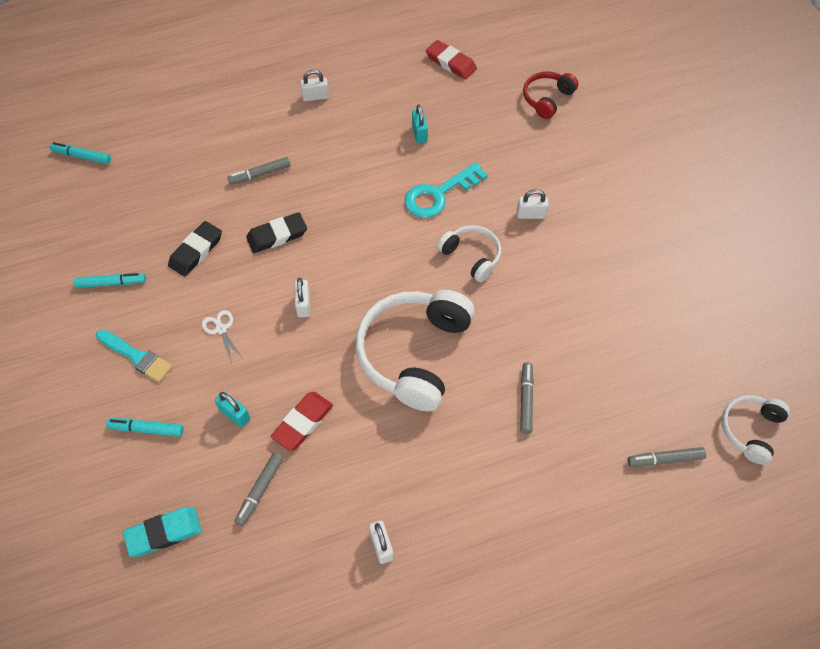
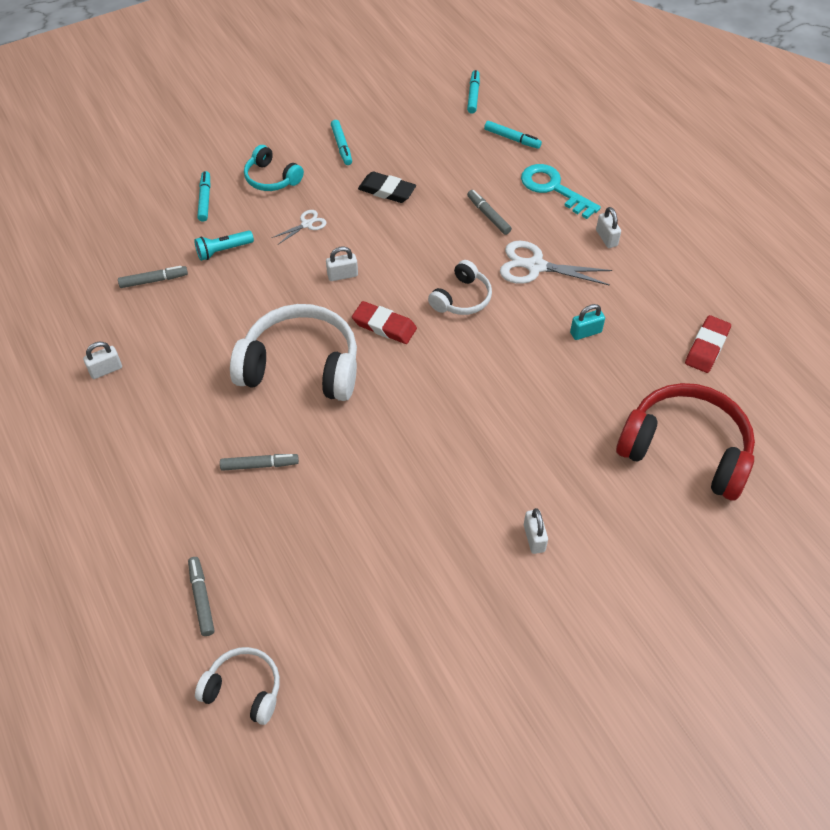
camera: 80 degrees right, 5 degrees down
(137, 357) = (271, 178): turquoise brush -> turquoise headphones
(160, 137) = (512, 139): none -> turquoise marker
(164, 533) = (116, 230): turquoise eraser -> none
(235, 414) = (223, 250): turquoise padlock -> turquoise flashlight
(260, 490) = (154, 280): grey marker -> grey marker turned 150 degrees clockwise
(277, 235) = (417, 242): black eraser -> none
(303, 422) = (219, 296): red eraser -> red eraser (384, 326)
(335, 152) = (535, 266): none -> white scissors
(439, 194) = (504, 361): turquoise key -> turquoise key (553, 189)
(471, 256) = (428, 399): white headphones -> white headphones (462, 298)
(531, 214) = (499, 448): white padlock -> white padlock (534, 538)
(547, 99) = (686, 449): red headphones -> red headphones, size x1.89

